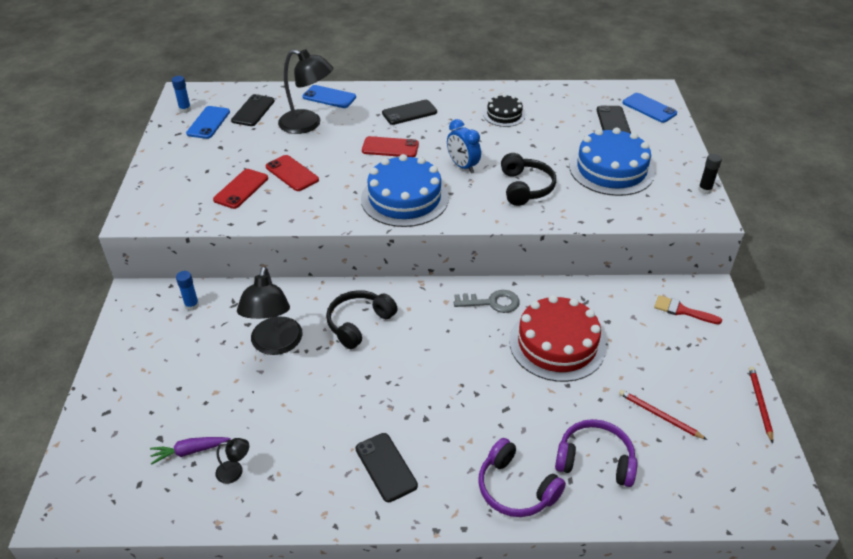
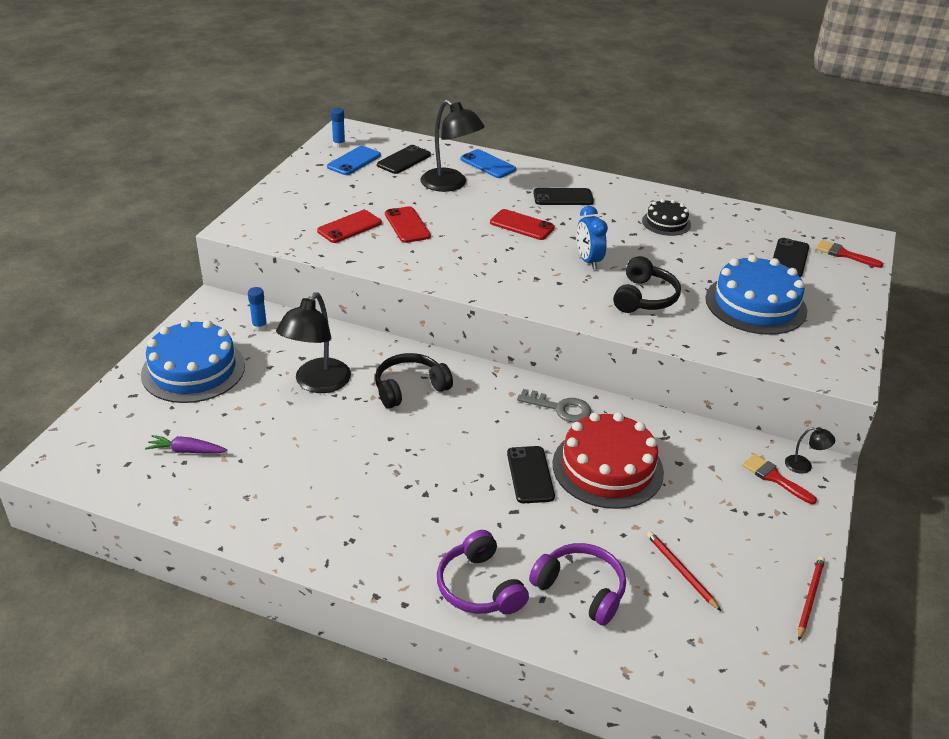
camera: 20 degrees right, 5 degrees down
(235, 471) = (217, 481): black lamp -> black lamp (804, 465)
(386, 467) = (360, 524): black phone -> black phone (530, 475)
(404, 198) = (507, 275): blue cake -> blue cake (193, 370)
(649, 108) = (843, 254): blue phone -> red brush
(704, 190) = (856, 352): black glue stick -> none

